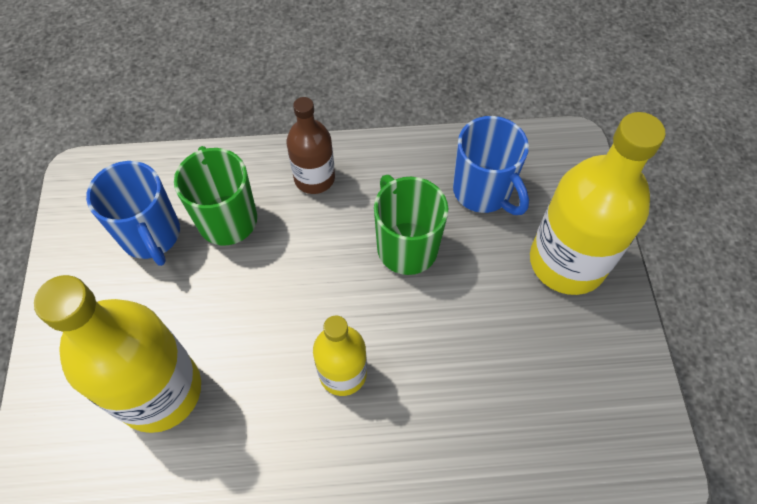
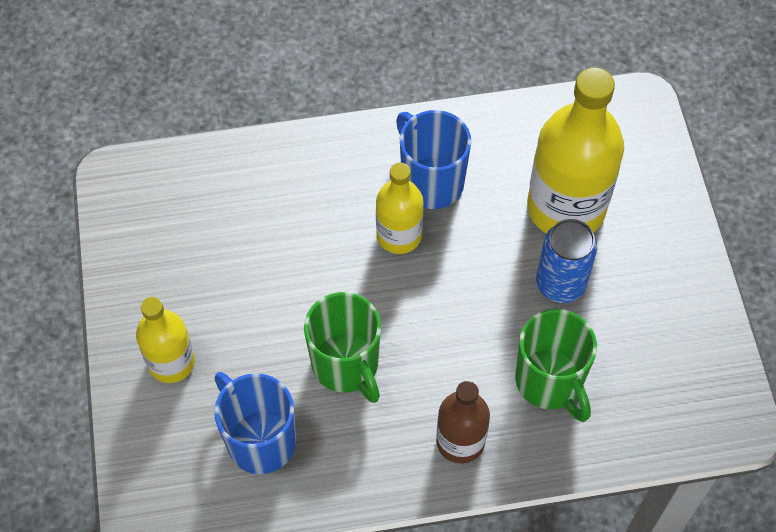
camera: 175 degrees right, 0 degrees up
(151, 235) = (627, 355): blue mug -> blue mug (431, 181)
(191, 307) = (560, 284): none -> blue can
(567, 261) = (171, 362): yellow bottle -> yellow bottle, size x0.57

